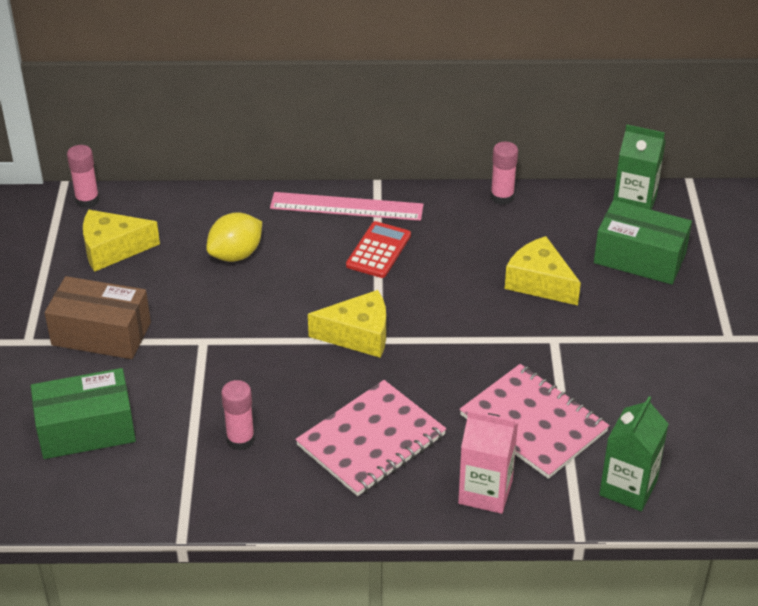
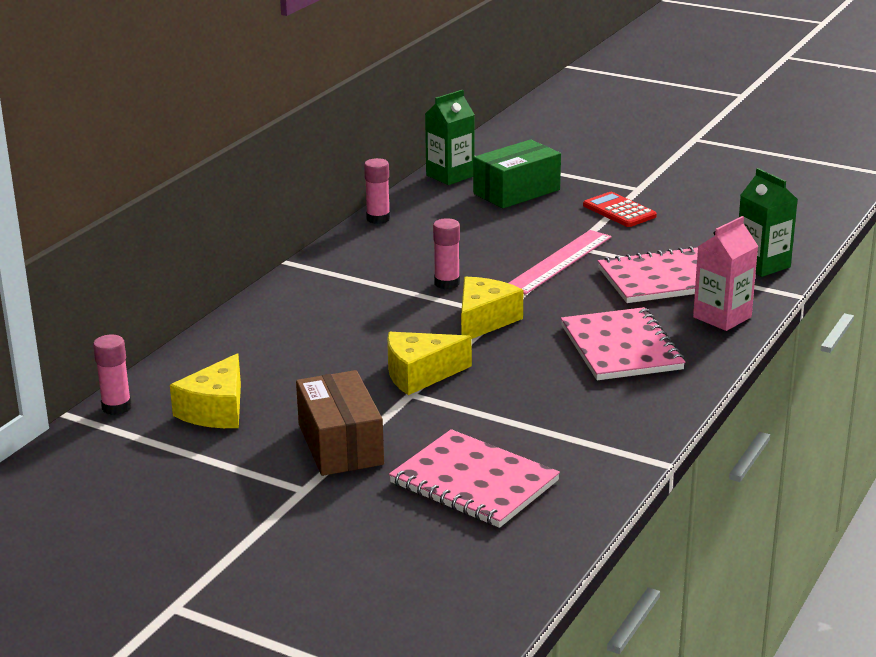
camera: 60 degrees left, 15 degrees down
(86, 429) = (474, 482): green box -> pink notebook
(101, 334) = (340, 444): brown box -> brown box turned 60 degrees counterclockwise
(236, 254) = (306, 349): yellow lemon -> none
(240, 440) = (564, 406): pink glue stick -> pink glue stick (447, 283)
(346, 207) = (304, 283): pink ruler -> pink ruler (559, 261)
(378, 250) = (383, 284): red calculator -> red calculator (619, 211)
(539, 282) = (502, 233): yellow cheese -> yellow cheese (420, 374)

